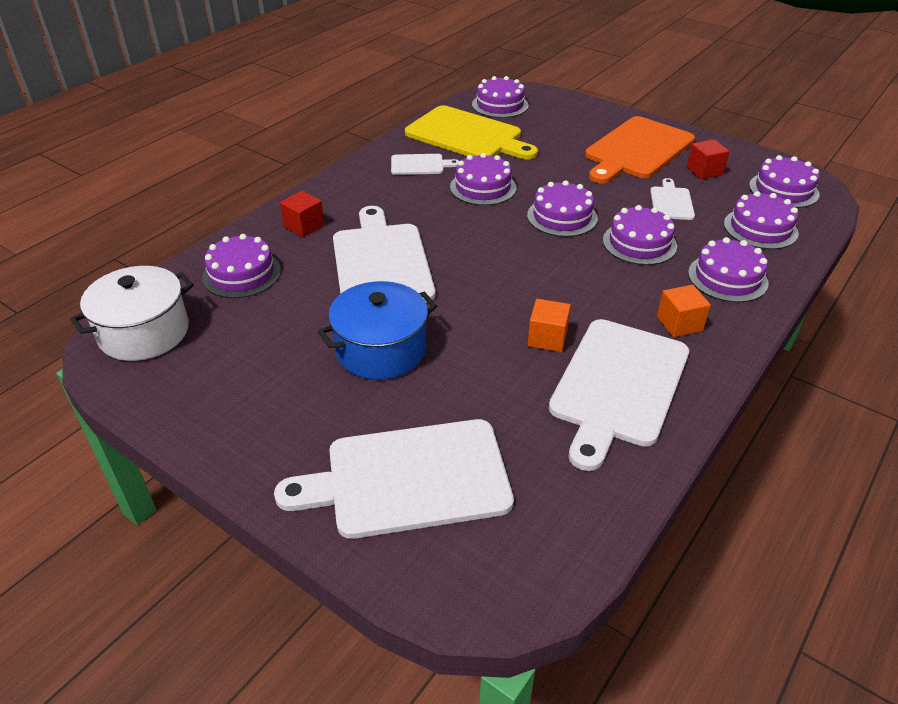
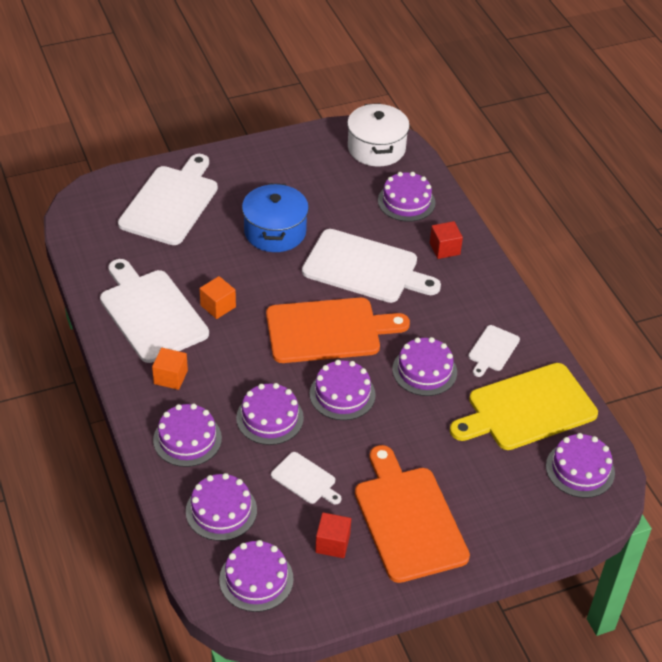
camera: 120 degrees right, 5 degrees up
(495, 252) = (328, 330): none -> orange cutting board

